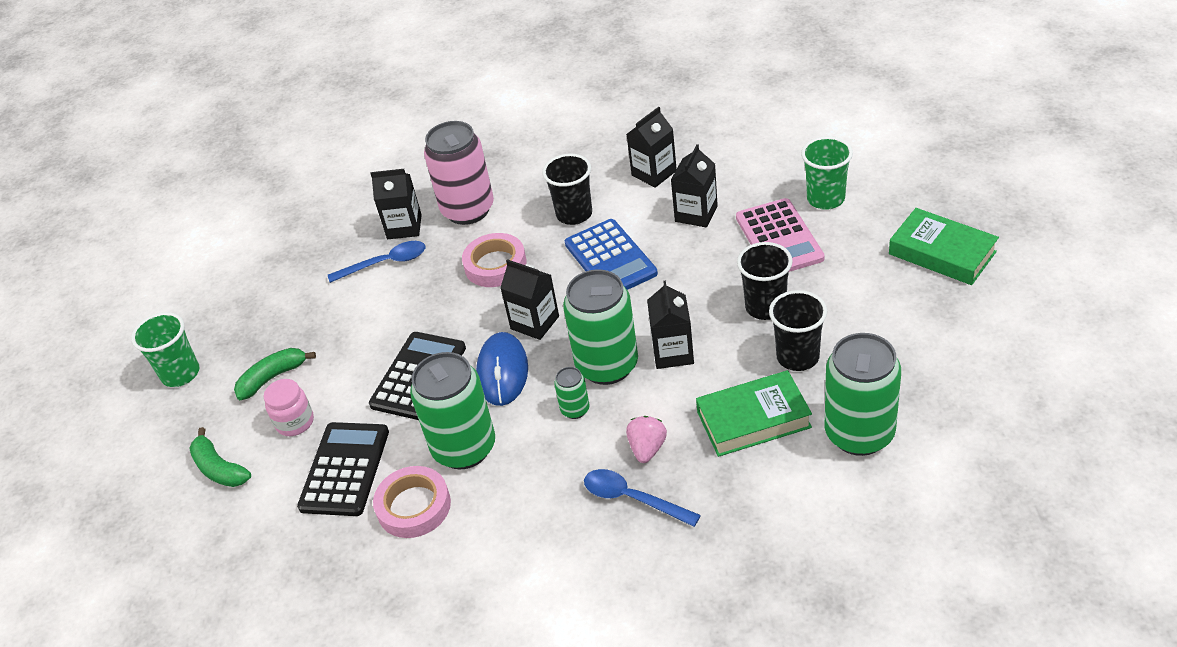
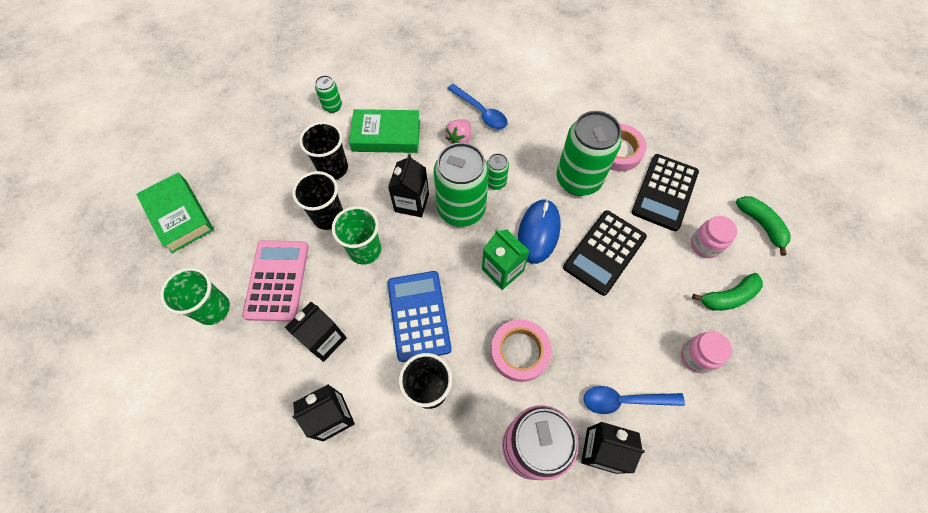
camera: 170 degrees left, 20 degrees up
(181, 374) = (815, 333): green cup -> green cup (365, 250)
(312, 316) = (697, 356): none -> pink jar
(535, 322) = (502, 270): black carton -> green carton
(859, 433) = (332, 106): green can -> green can, size x0.46

